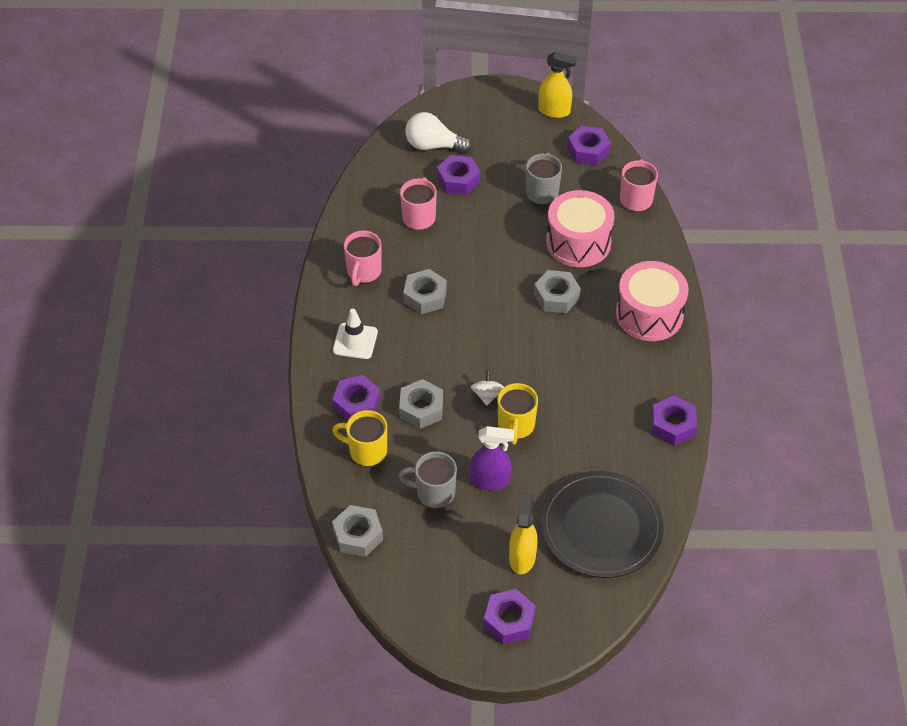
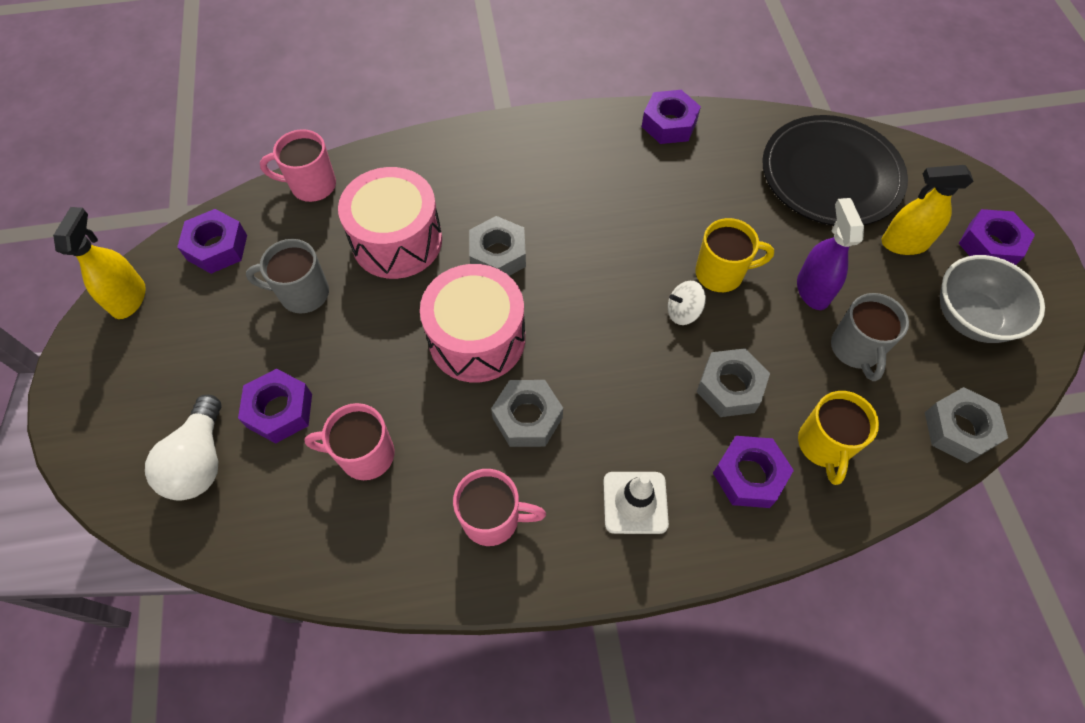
camera: 100 degrees left, 10 degrees up
(445, 579) = (970, 317): none -> grey bowl
(649, 314) = (509, 157): pink drum -> pink drum (477, 338)

